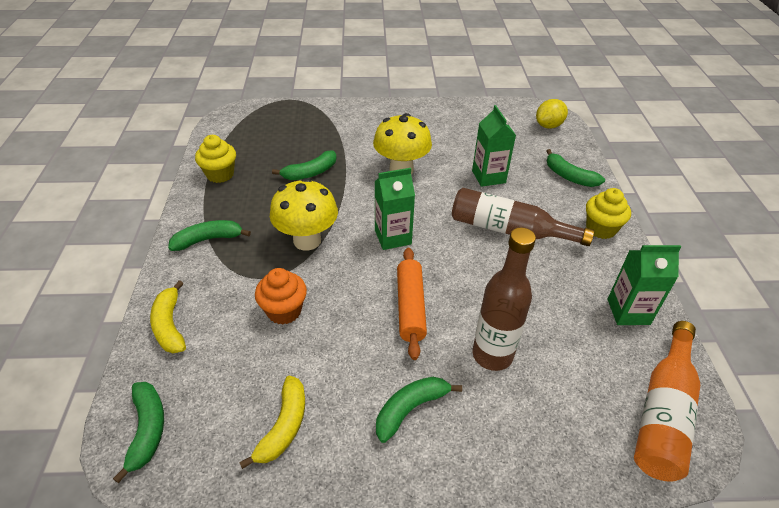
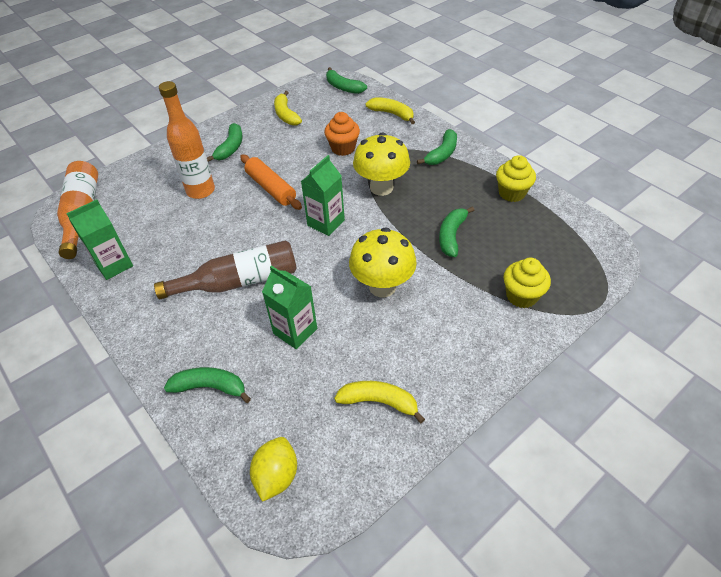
camera: 145 degrees right, 5 degrees up
(466, 124) = (379, 402): none -> yellow banana
(492, 355) = (201, 191): brown bottle -> orange bottle
(600, 229) = (154, 332): yellow cupcake -> yellow cupcake (521, 296)

